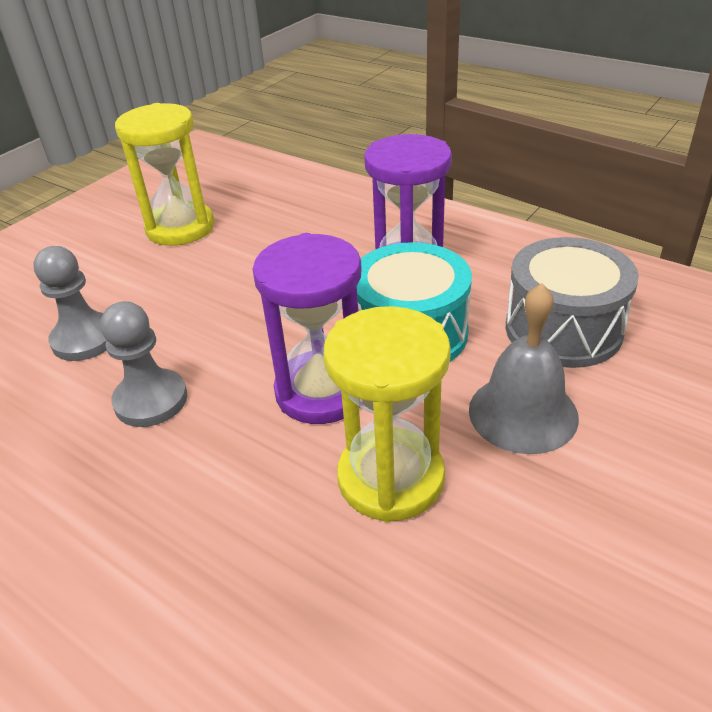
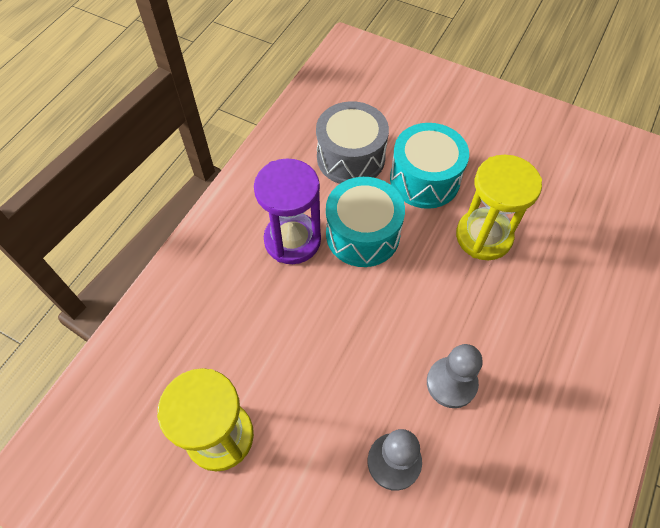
camera: 100 degrees left, 20 degrees up
(321, 391) = (425, 278): purple hourglass -> none
(523, 413) = (424, 179): grey bell -> turquoise drum

